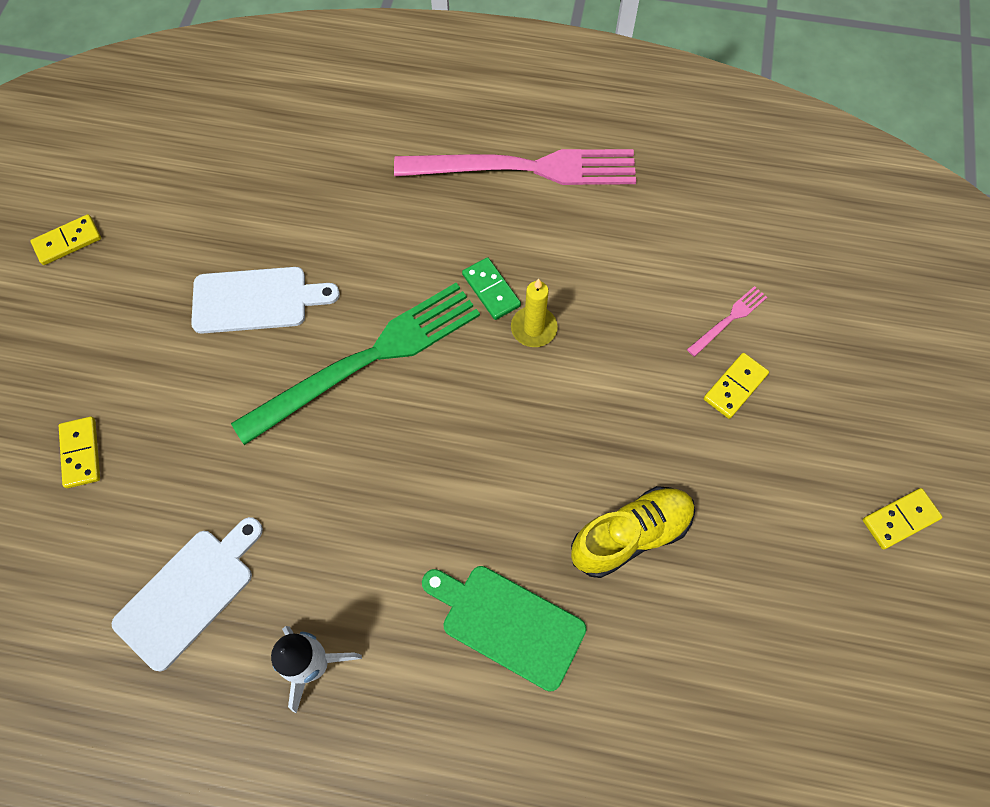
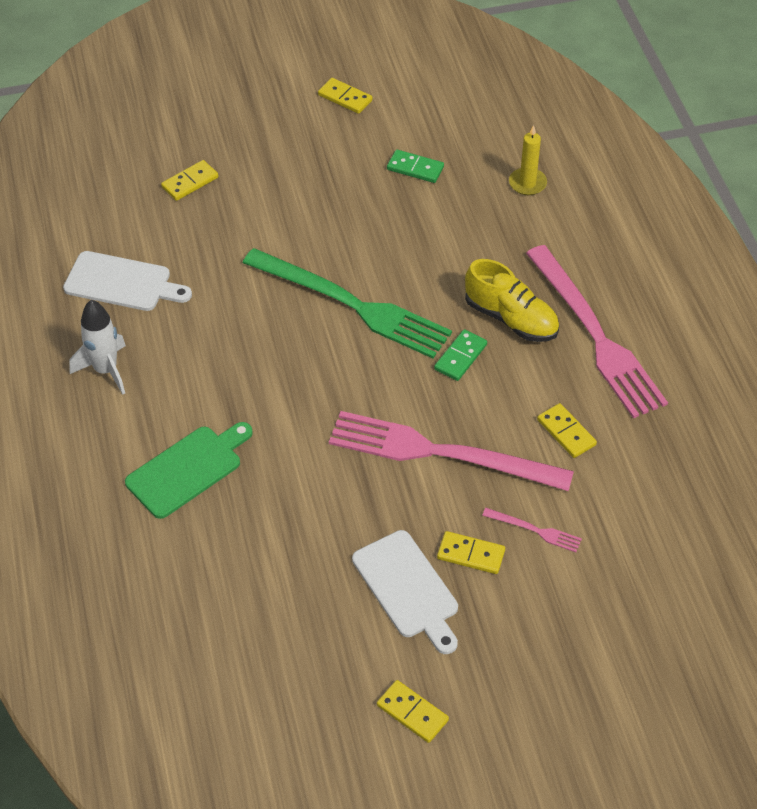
camera: 65 degrees right, 15 degrees down
(216, 221) = (415, 168): none -> green domino
(256, 300) = (362, 220): white cutting board -> white cutting board (408, 588)
(507, 623) = (188, 469): green cutting board -> green cutting board turned 45 degrees clockwise
(533, 328) = (442, 397): yellow candle -> yellow candle (527, 183)
(602, 360) = (440, 453): none -> pink fork
(627, 243) = (566, 432): none -> yellow domino
(630, 535) = (296, 523): yellow shoe -> yellow shoe (511, 319)

